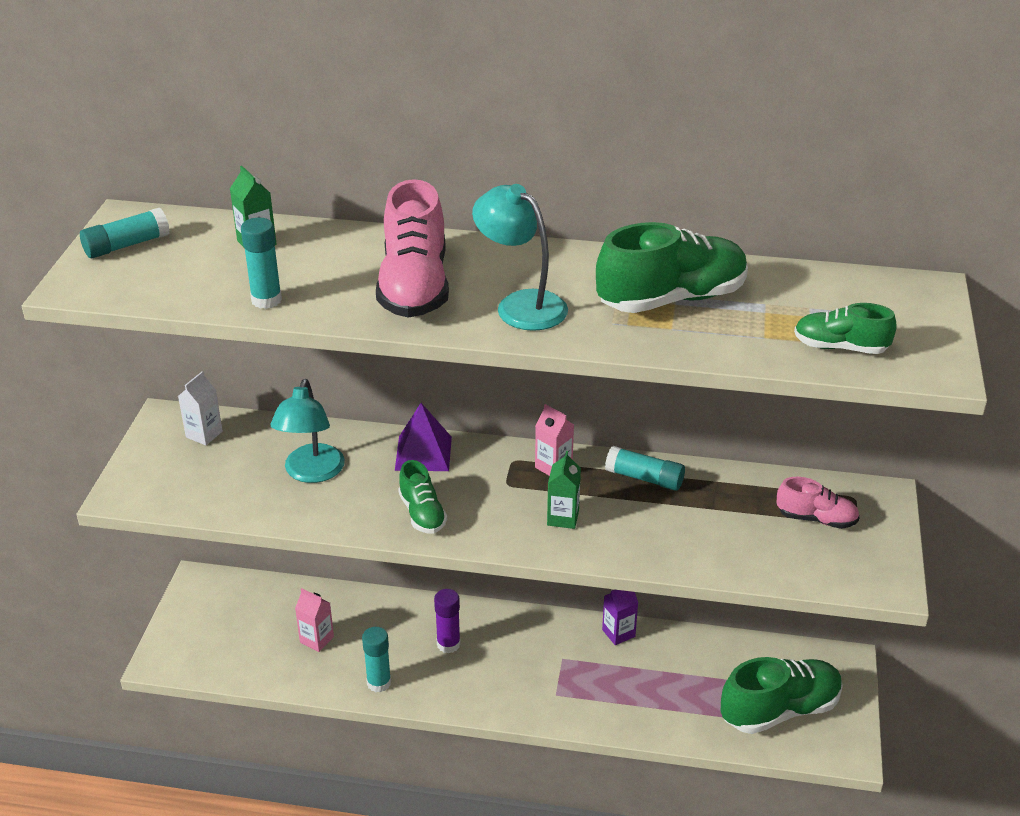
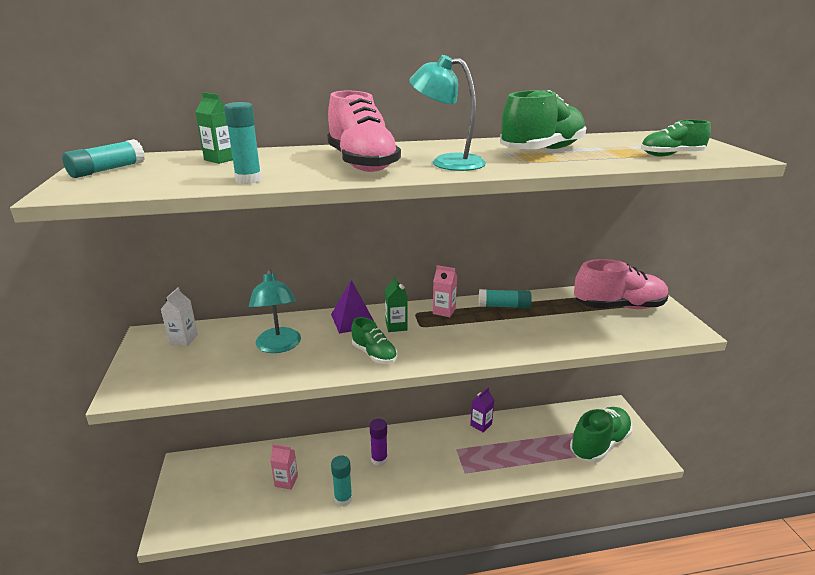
camera: 20 degrees left, 10 degrees down
(563, 518) = (471, 337): green carton -> green carton (396, 326)
(816, 519) = (618, 306): pink shoe -> pink shoe, size x1.79

